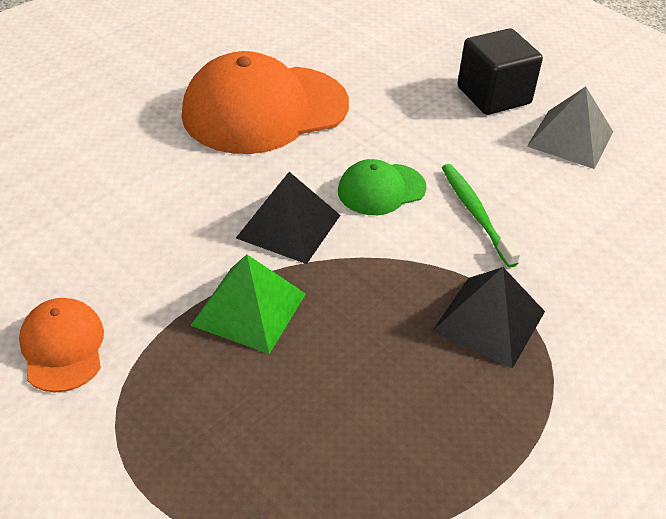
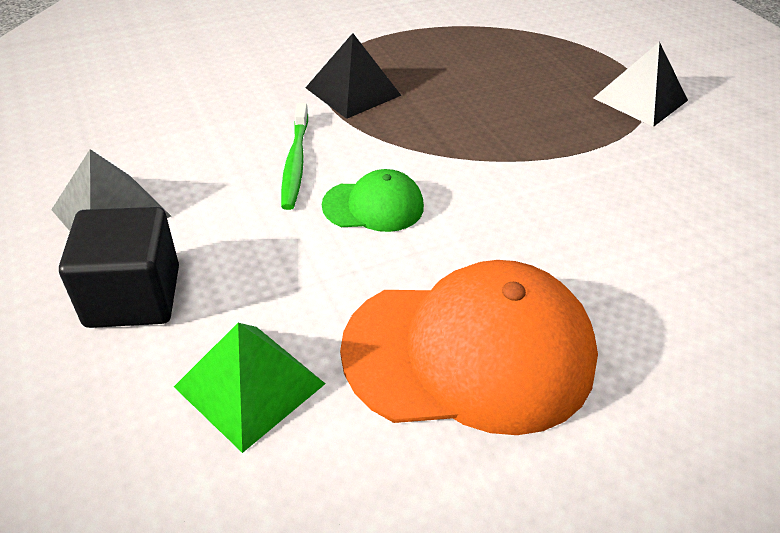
camera: 160 degrees left, 0 degrees up
(63, 347) = (697, 145): orange cap -> none
(249, 309) = (542, 137): green pyramid -> green pyramid (249, 385)
(289, 226) = (487, 192): black pyramid -> black pyramid (640, 99)

